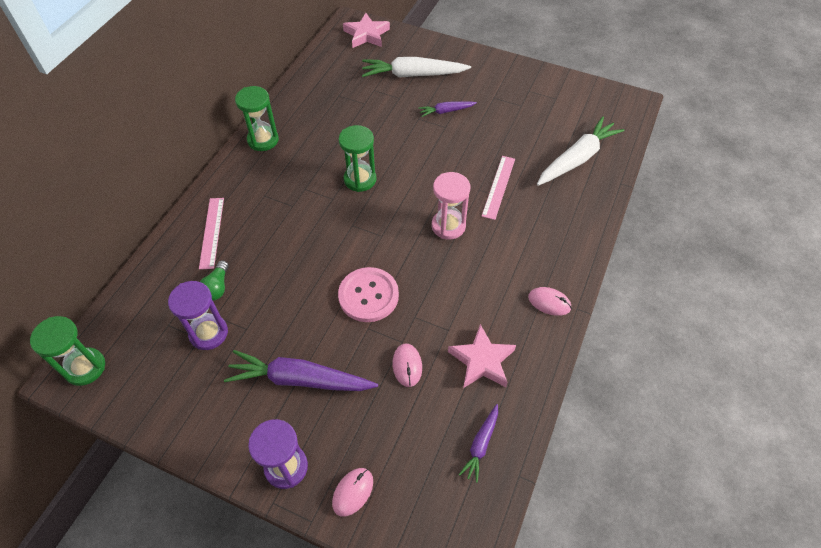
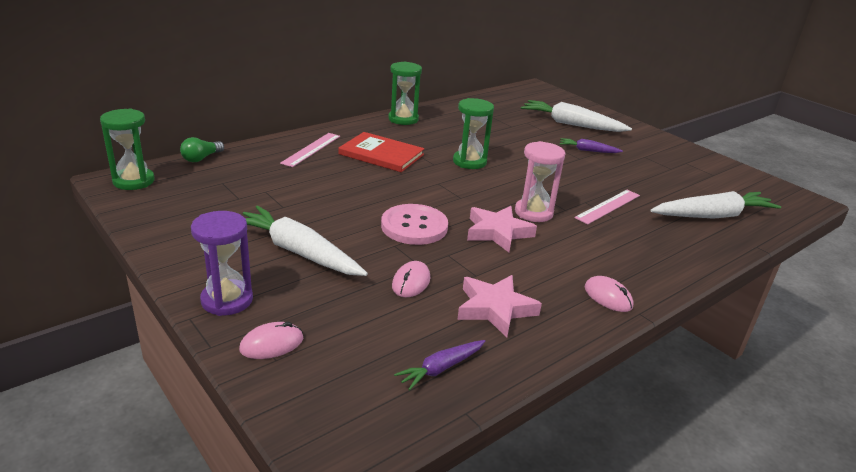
camera: 25 degrees right, 25 degrees down
(208, 333) = (249, 198): purple hourglass -> none
(217, 287) = (284, 177): green light bulb -> green light bulb (201, 158)
(279, 208) = (381, 154): none -> red book
(300, 380) = (299, 252): purple carrot -> white carrot
(366, 34) = (545, 95): pink star -> pink star (498, 232)

